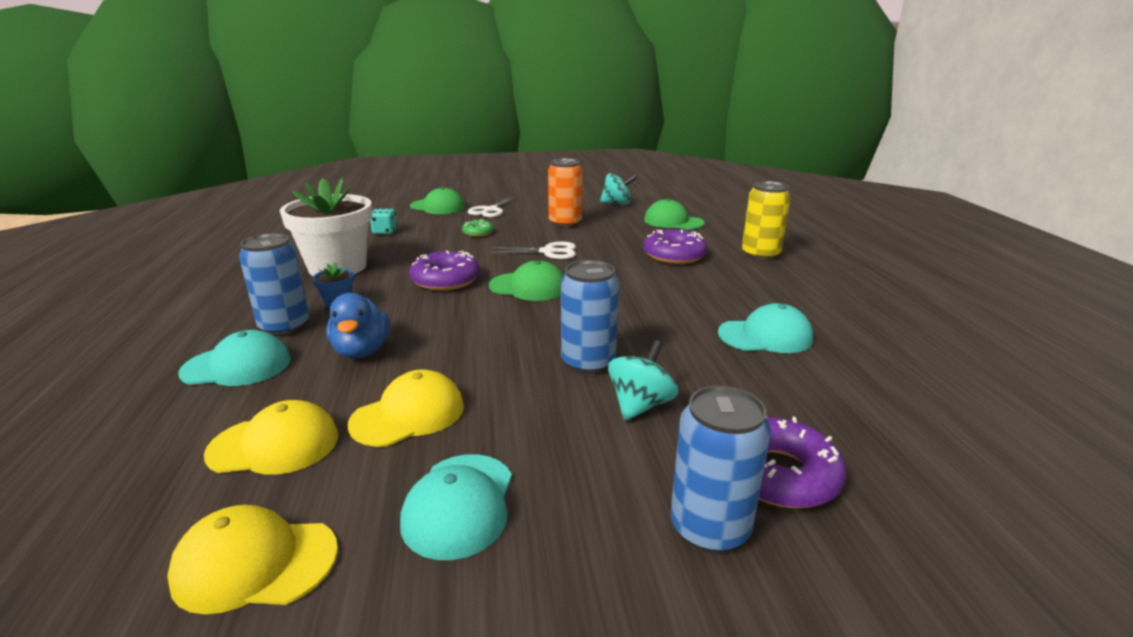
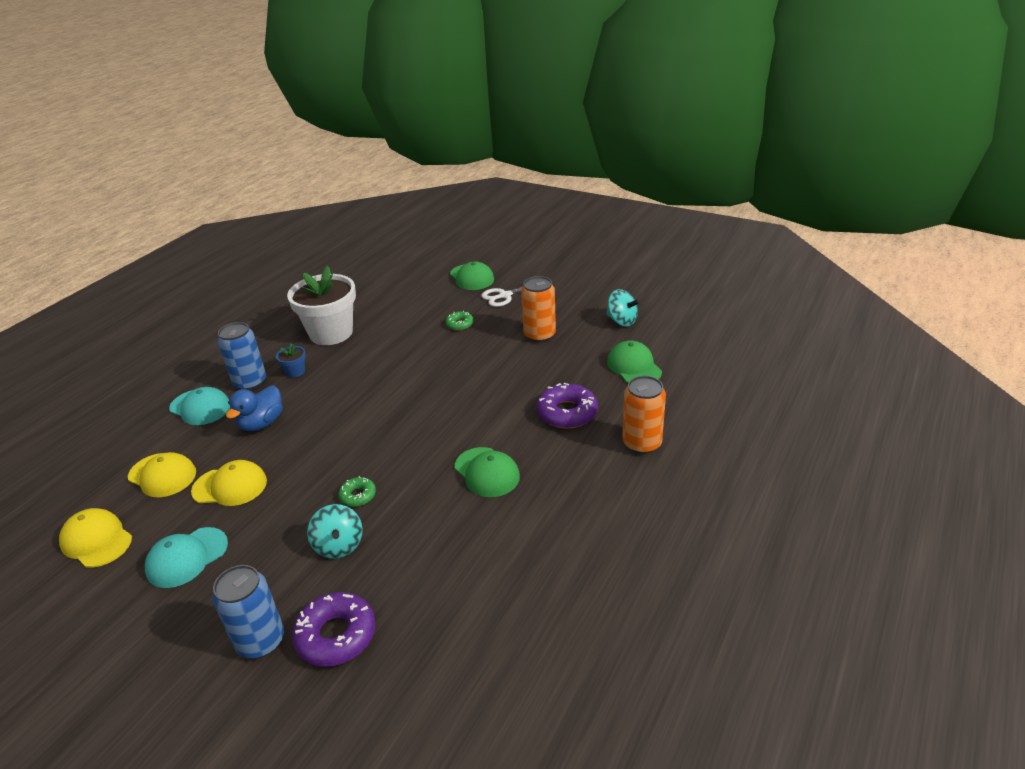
camera: 40 degrees right, 10 degrees up
(384, 232) = (401, 300): turquoise dice -> none
(445, 280) = (376, 374): purple donut -> none
(528, 287) = (415, 405): green cap -> green cap (487, 472)
(548, 252) = (478, 369): white scissors -> none
(588, 362) = (358, 495): blue can -> green donut
(640, 405) = (339, 545): turquoise spinning top -> turquoise spinning top turned 90 degrees clockwise
(760, 254) = (642, 443): yellow can -> orange can
(765, 336) = (497, 533): turquoise cap -> none

